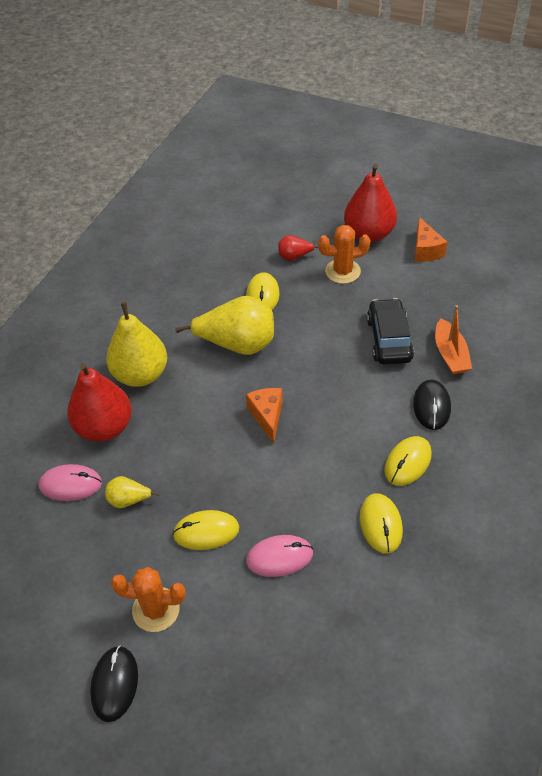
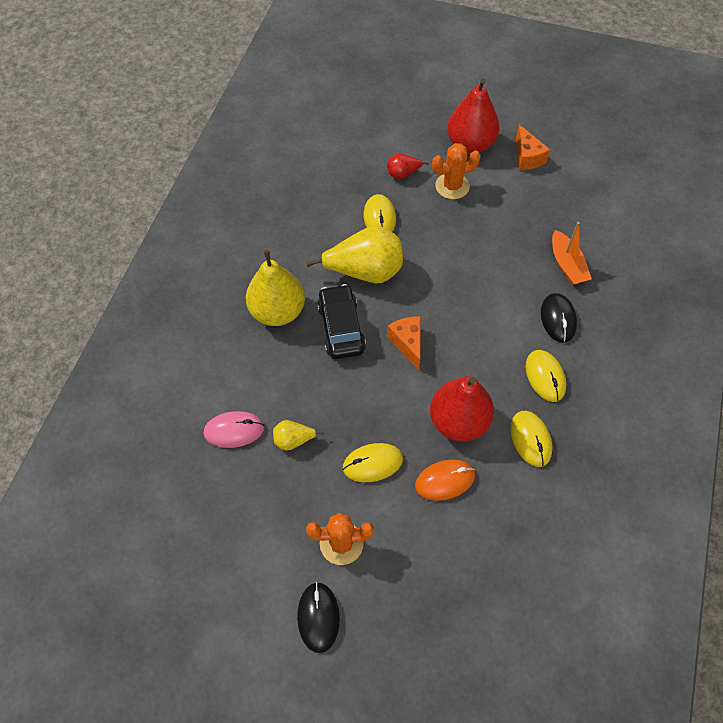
camera: 10 degrees left, 10 degrees up
(104, 427) = (254, 369): red pear -> red pear (458, 421)
(279, 557) = (445, 480): pink mouse -> orange mouse
(389, 339) = (508, 254): black car -> black car (341, 328)
(408, 462) = (545, 376): yellow mouse -> yellow mouse turned 45 degrees counterclockwise

